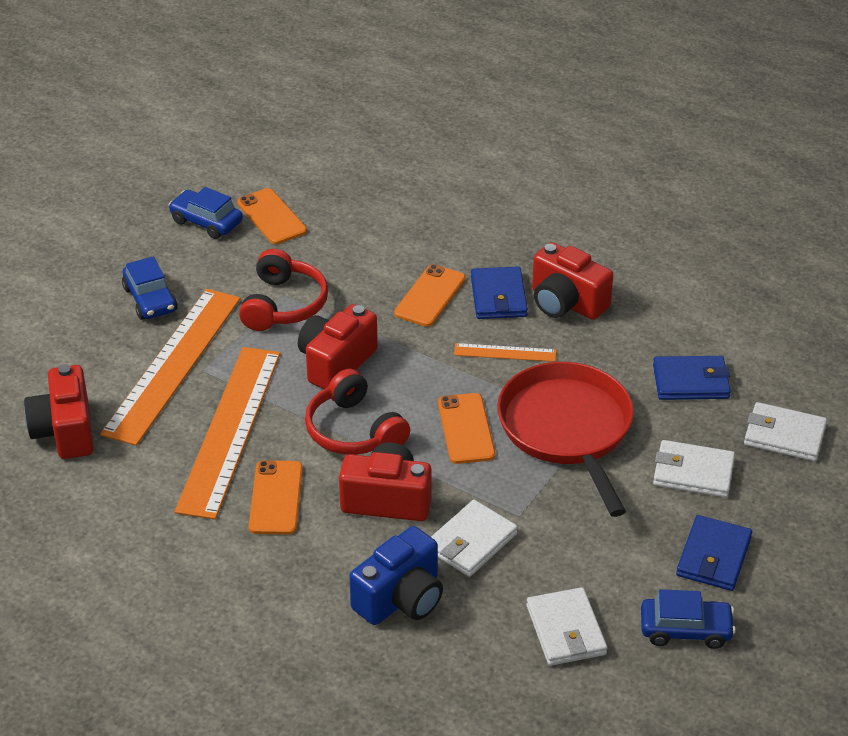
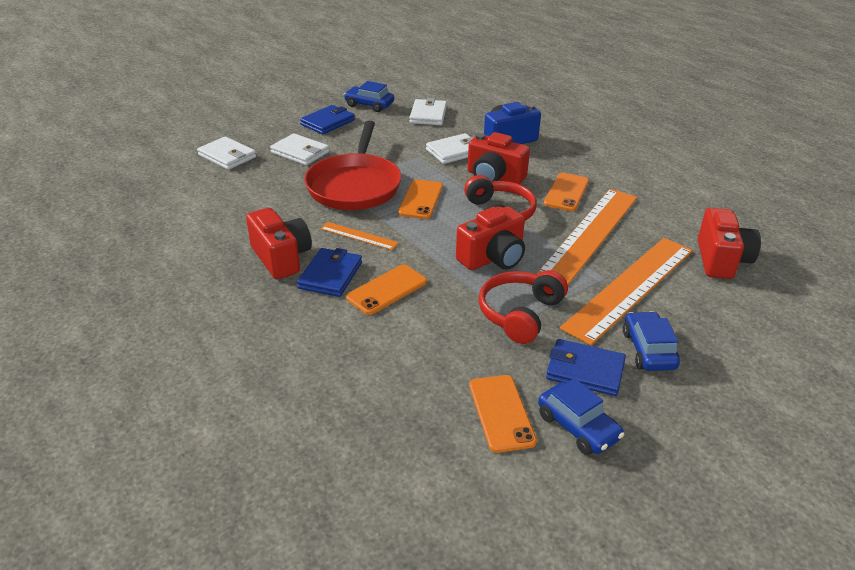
camera: 160 degrees left, 5 degrees down
(690, 382) = (249, 191): blue wallet -> blue wallet (585, 370)

